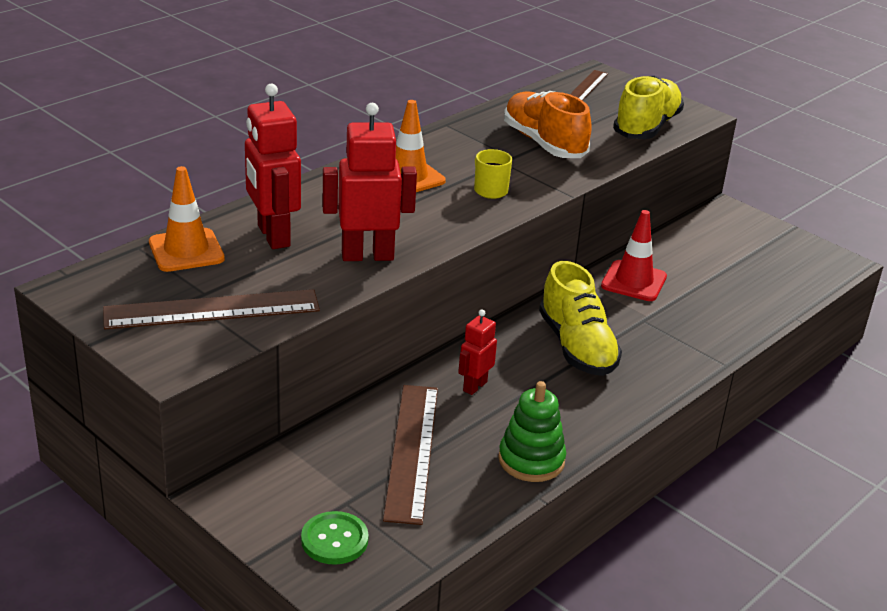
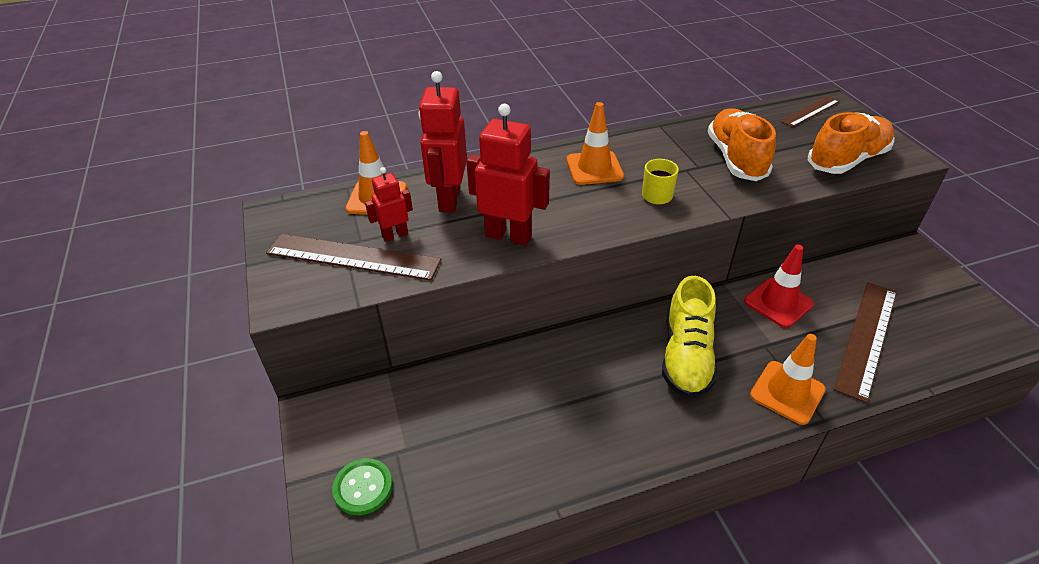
camera: 30 degrees right, 10 degrees up
(412, 451) = (480, 419): brown ruler -> brown ruler (866, 338)
(474, 386) = (572, 370): red robot -> red robot (395, 235)
(531, 460) = (574, 465): green stacking toy -> none
(646, 127) = (847, 160): yellow shoe -> orange shoe
(683, 352) = (787, 392): none -> orange traffic cone

